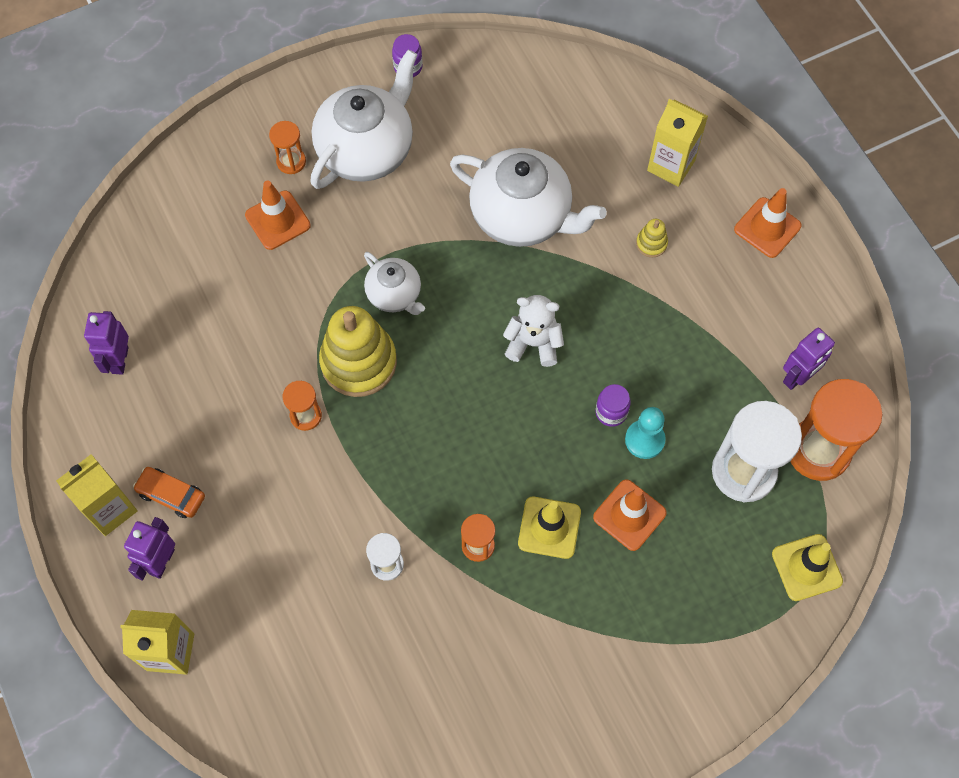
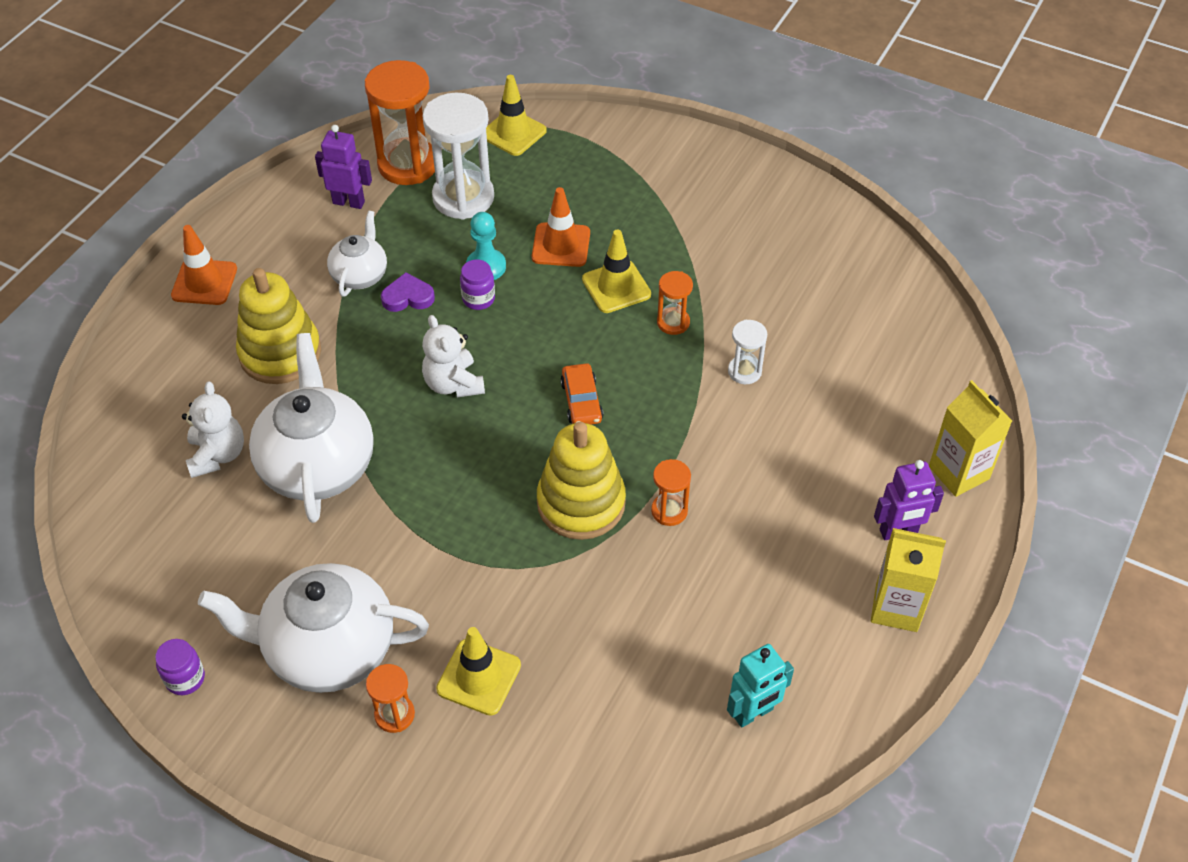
camera: 125 degrees left, 15 degrees down
(119, 360) = (753, 713): purple robot -> turquoise robot
(171, 495) = (837, 567): orange car -> orange car (581, 401)
(278, 220) = (479, 677): orange traffic cone -> yellow traffic cone
(394, 294) = (486, 517): white teapot -> white teapot (360, 275)
(578, 160) = (217, 455): none -> white teddy bear
(650, 362) = (408, 297): none -> purple heart
(651, 243) = (280, 353): yellow stacking toy -> yellow stacking toy, size x2.34
(671, 165) = (176, 380): yellow carton -> none

